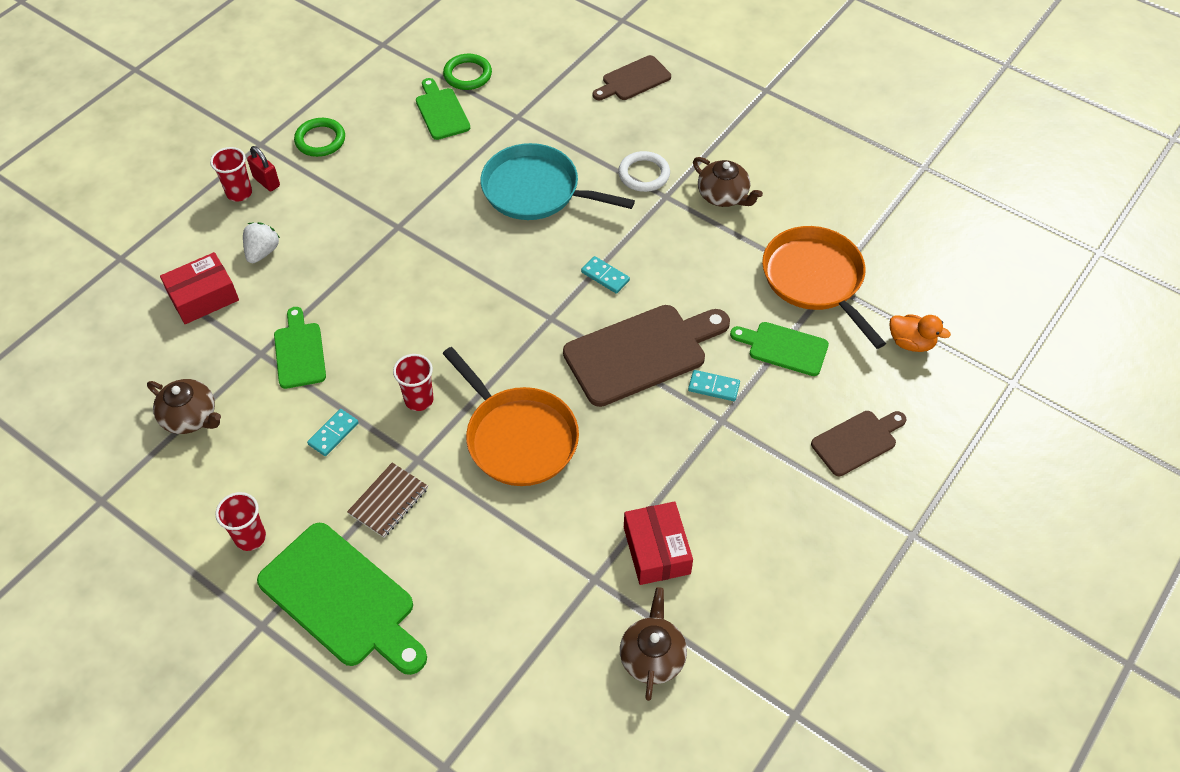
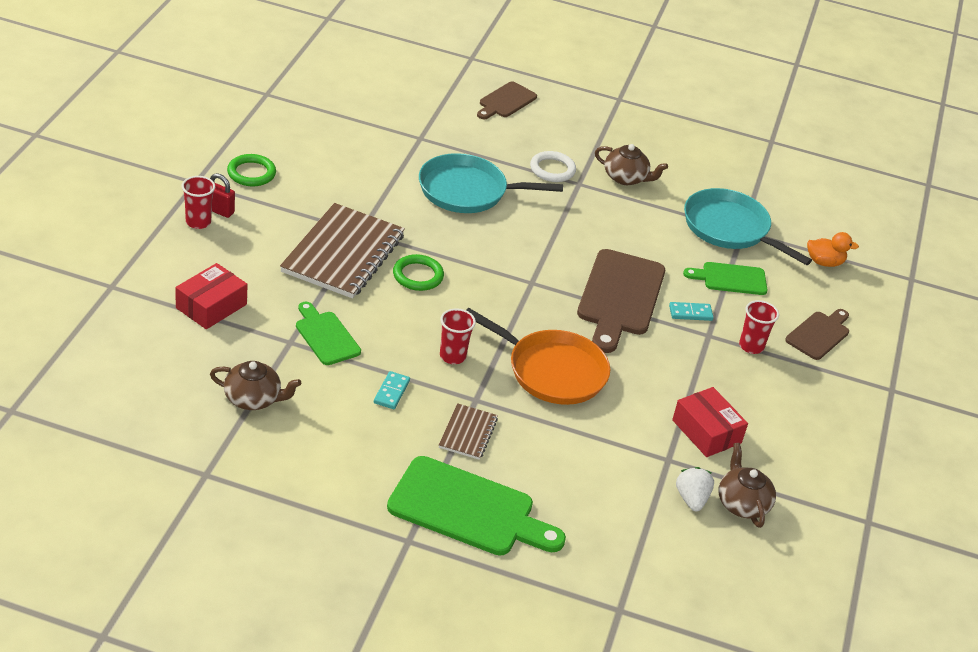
camera: 25 degrees left, 15 degrees down
(250, 537) = (361, 479): red cup -> red cup (751, 346)
(262, 252) = (247, 265): white strawberry -> white strawberry (691, 499)
(366, 252) = (343, 253): none -> brown notebook
(441, 111) = (351, 141): green cutting board -> none
(467, 75) = (358, 110): green ring -> green ring (418, 275)
(605, 276) = (560, 246): turquoise domino -> none
(641, 353) = (620, 297): brown cutting board -> brown cutting board turned 150 degrees clockwise
(815, 279) = (729, 228): orange pan -> turquoise pan

